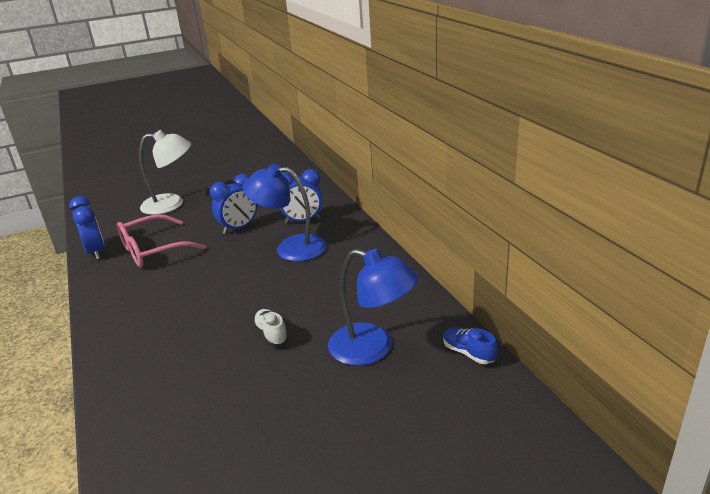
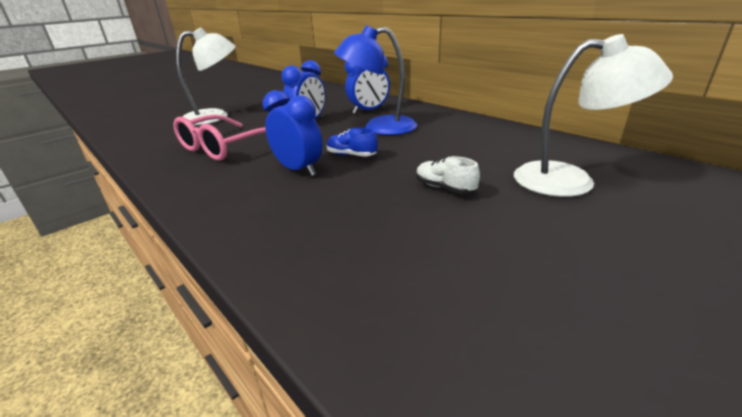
camera: 20 degrees left, 0 degrees up
(96, 252) = (150, 158): blue clock -> blue clock (298, 170)
(373, 348) = (570, 180): blue lamp -> white lamp
(468, 353) = (665, 168): blue shoe -> blue shoe (351, 155)

